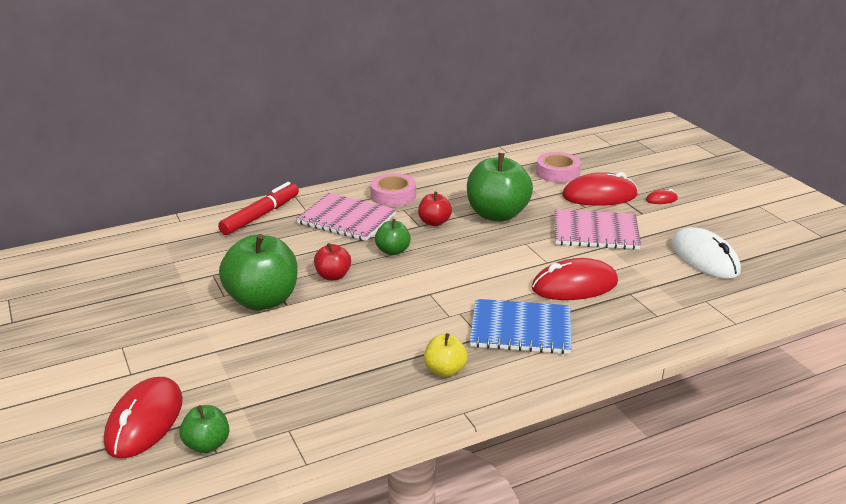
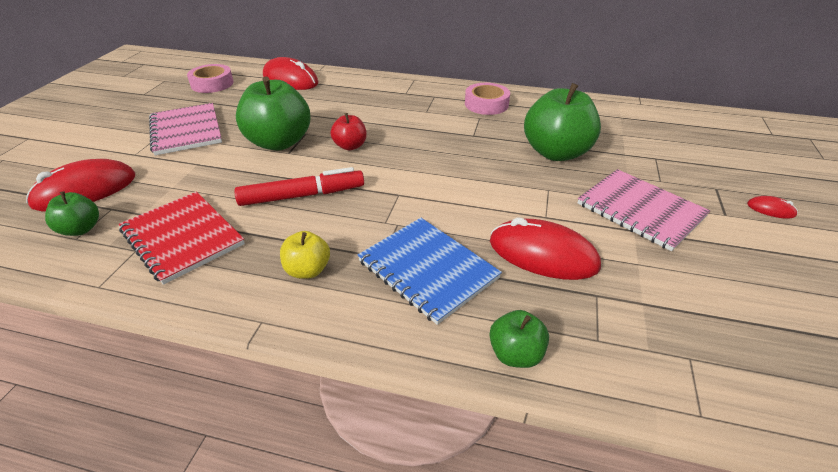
camera: 40 degrees right, 10 degrees up
(260, 216) = (370, 84): red marker -> red marker (301, 195)
(312, 402) = (182, 237): none -> red notebook
(346, 219) = (424, 108): pink notebook -> pink notebook (186, 130)
(393, 251) = (422, 146): green apple -> green apple (515, 354)
(434, 222) = (489, 137): red apple -> none
(557, 173) = (671, 138): pink tape -> pink tape (212, 84)
(599, 195) = (692, 176): red mouse -> red mouse (290, 79)
(704, 258) = (753, 302): white mouse -> none

